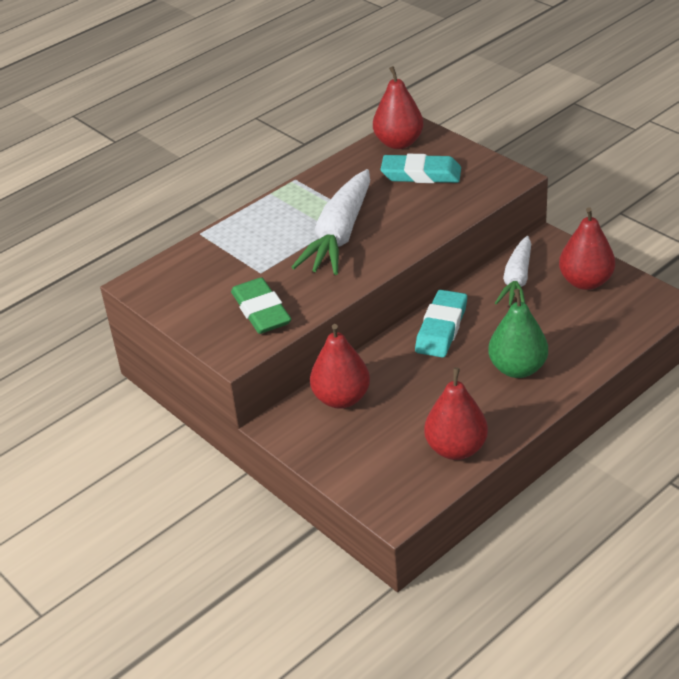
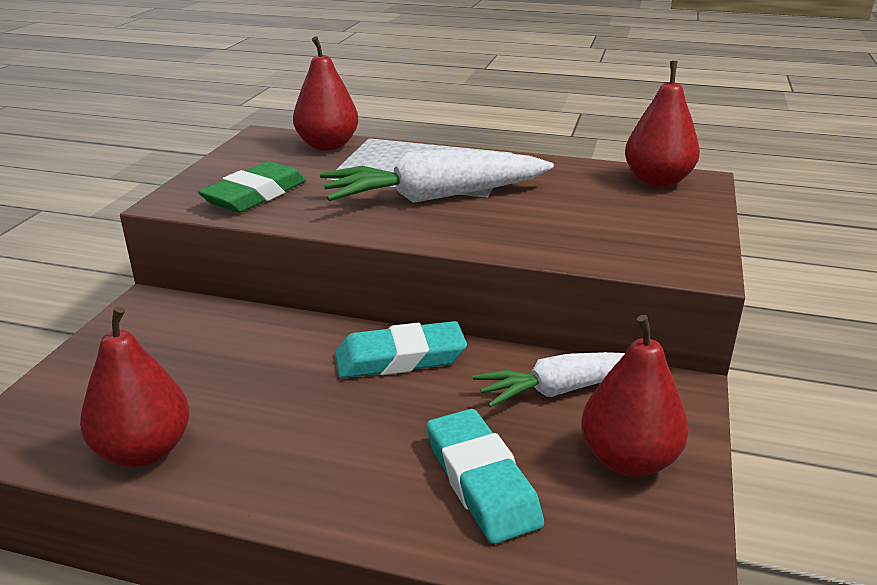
camera: 55 degrees right, 10 degrees down
(341, 398) = (214, 328): red pear -> red pear (327, 146)
(421, 174) = (614, 209): turquoise eraser -> turquoise eraser (481, 481)
(517, 368) = (358, 454): green pear -> none

